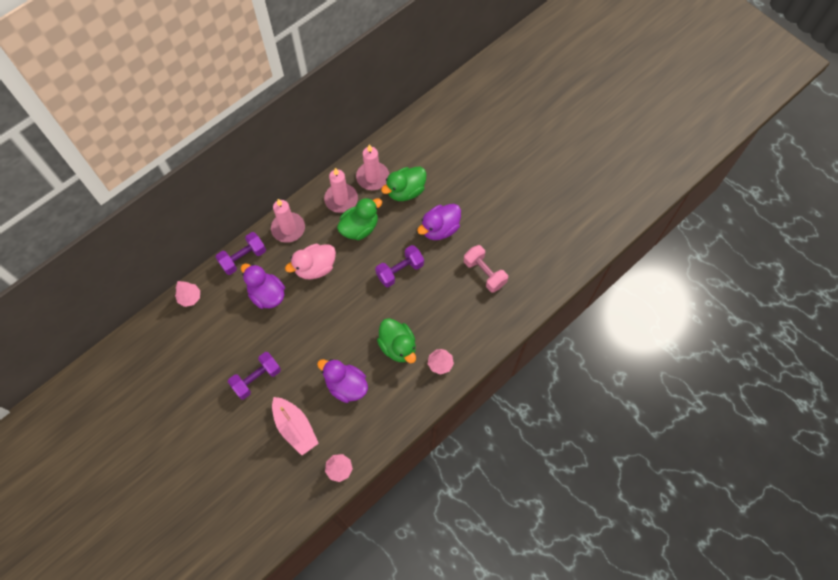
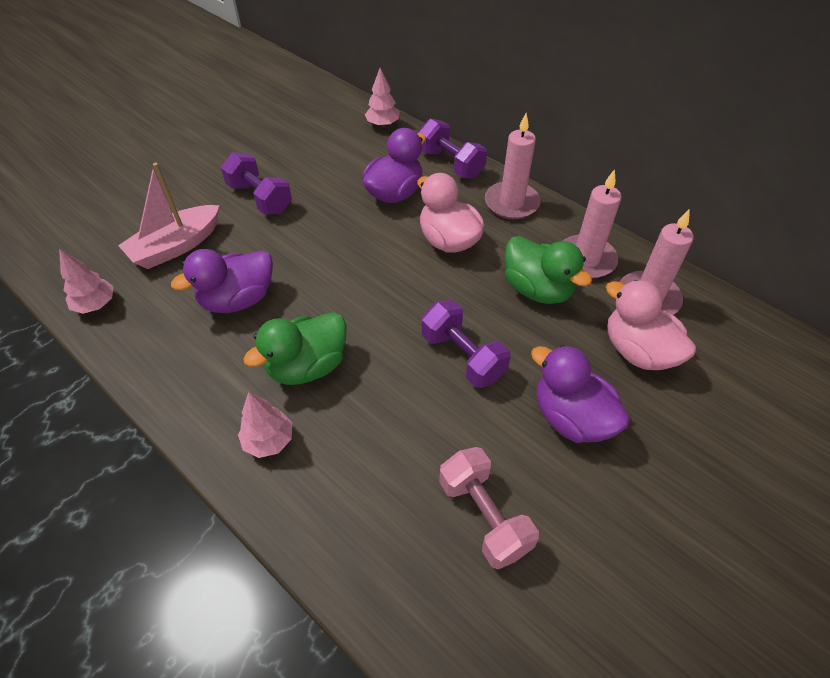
camera: 85 degrees right, 15 degrees down
(346, 386) = (238, 300): purple duck -> purple duck turned 150 degrees counterclockwise
(405, 191) = (638, 351): green duck -> pink duck
(484, 273) = (483, 516): pink dumbbell -> pink dumbbell turned 75 degrees counterclockwise

